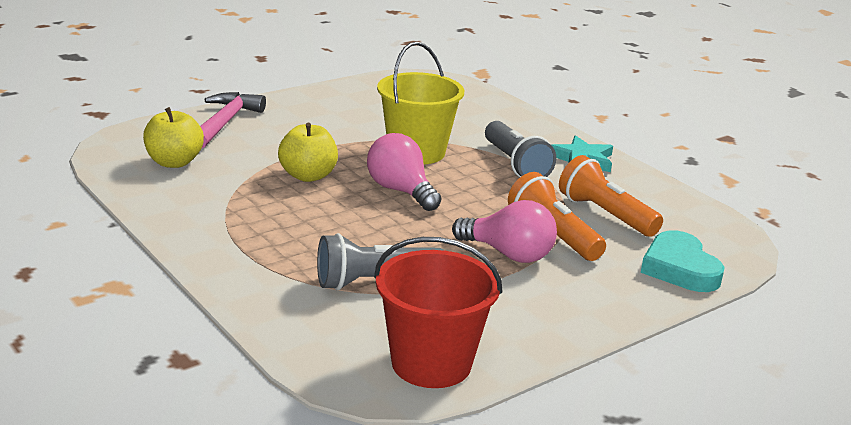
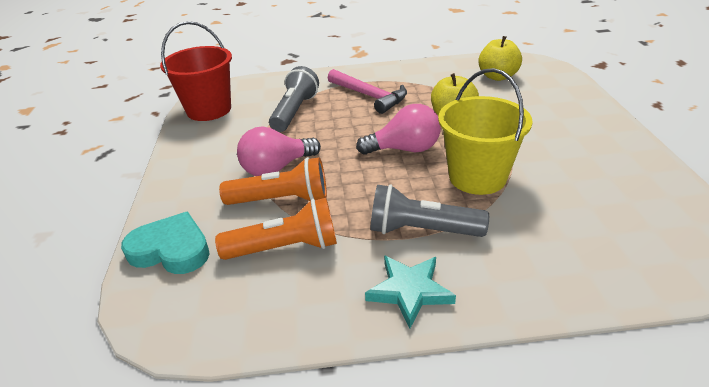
camera: 125 degrees right, 10 degrees up
(225, 122) = (569, 101): pink hammer -> pink hammer (369, 96)

